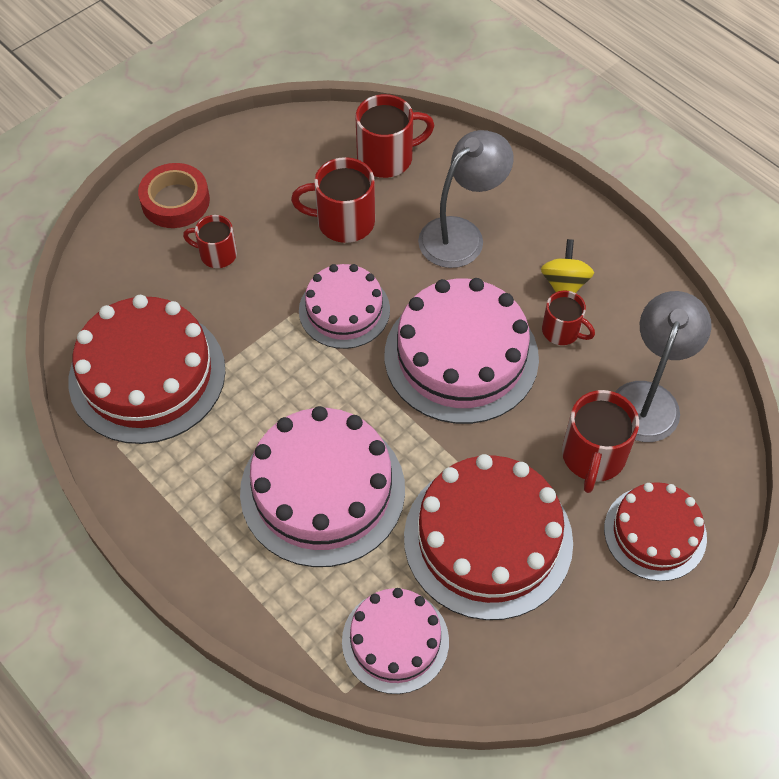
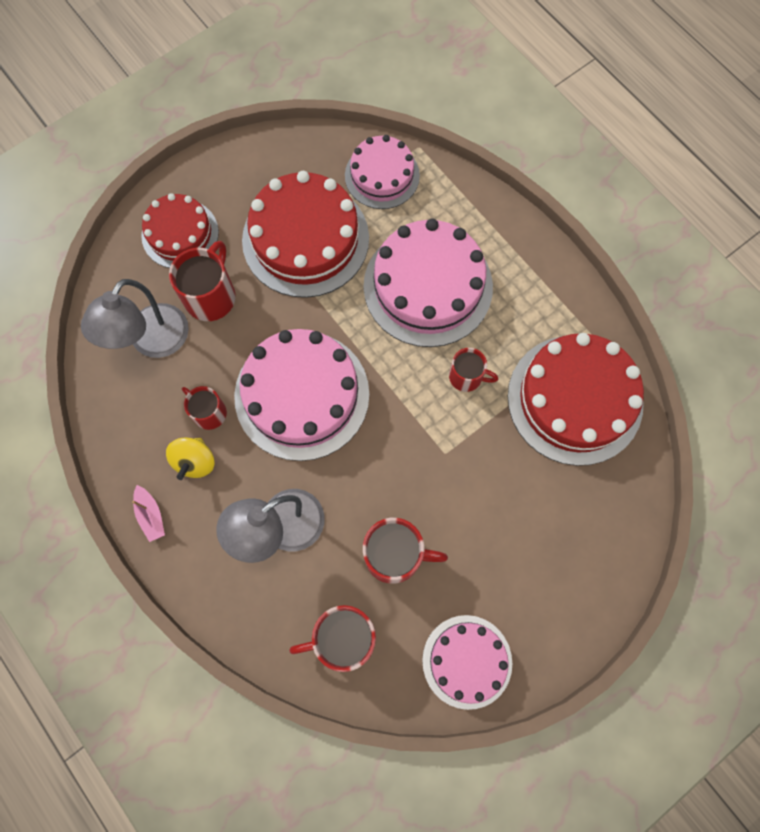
camera: 175 degrees left, 15 degrees up
(175, 201) = (564, 597): red tape -> none
(217, 254) = (519, 525): red mug -> red mug (467, 376)
(344, 310) = (400, 451): pink cake -> pink cake (467, 661)
(596, 236) = (151, 515): none -> pink boat

